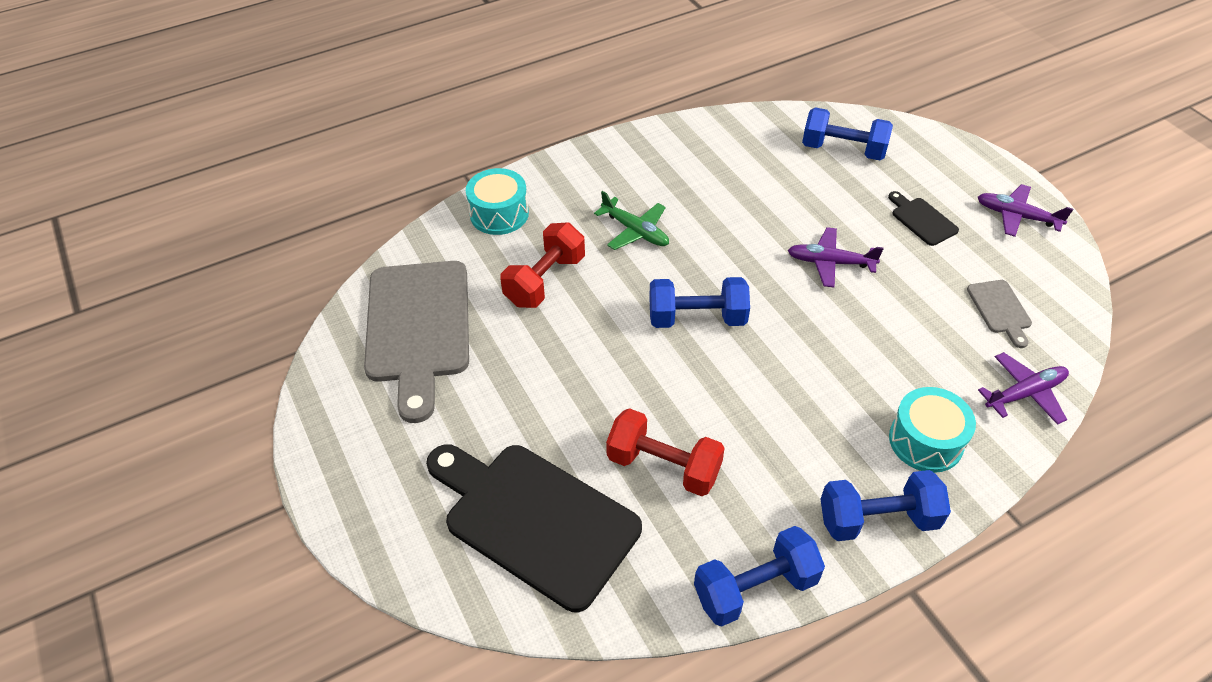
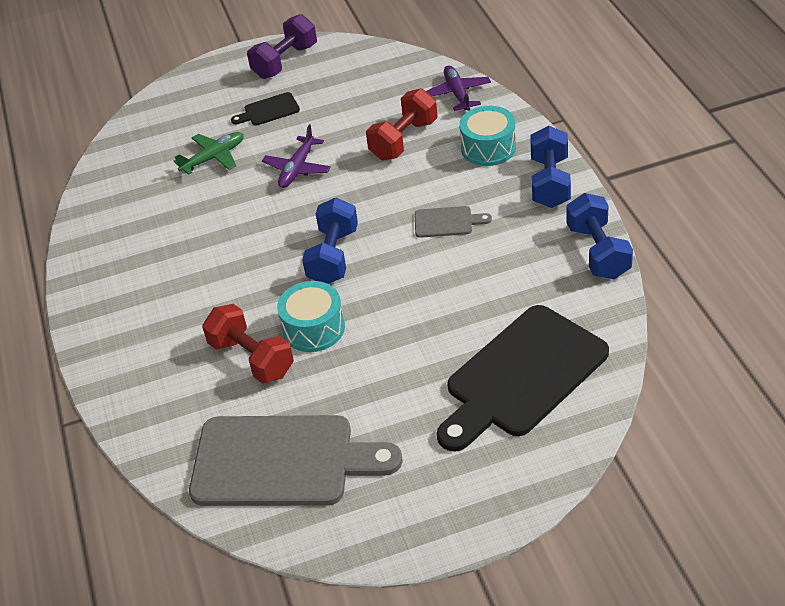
camera: 75 degrees left, 5 degrees down
(499, 214) = (142, 392): turquoise drum -> turquoise drum (314, 328)
(635, 231) = (210, 288): green plane -> green plane (213, 158)
(663, 466) = (483, 291): red dumbbell -> red dumbbell (404, 140)
(843, 150) = (164, 140): blue dumbbell -> none
(1000, 310) = (377, 89): grey cutting board -> grey cutting board (447, 222)
(1017, 216) = (285, 61): purple plane -> purple dumbbell

